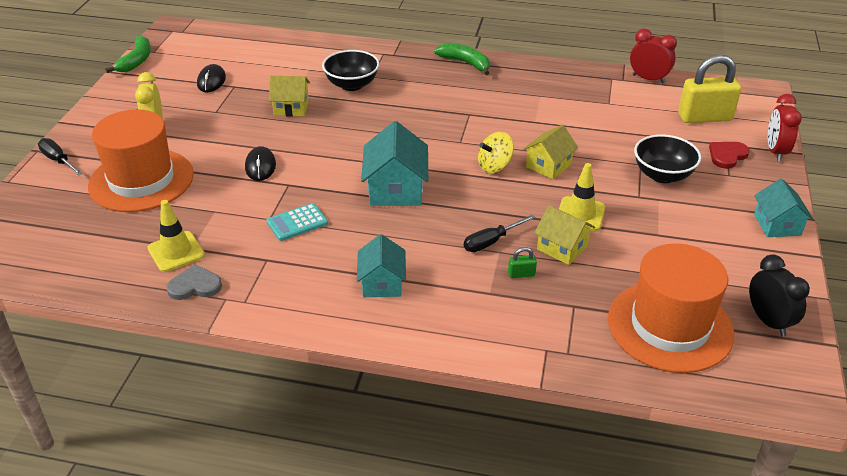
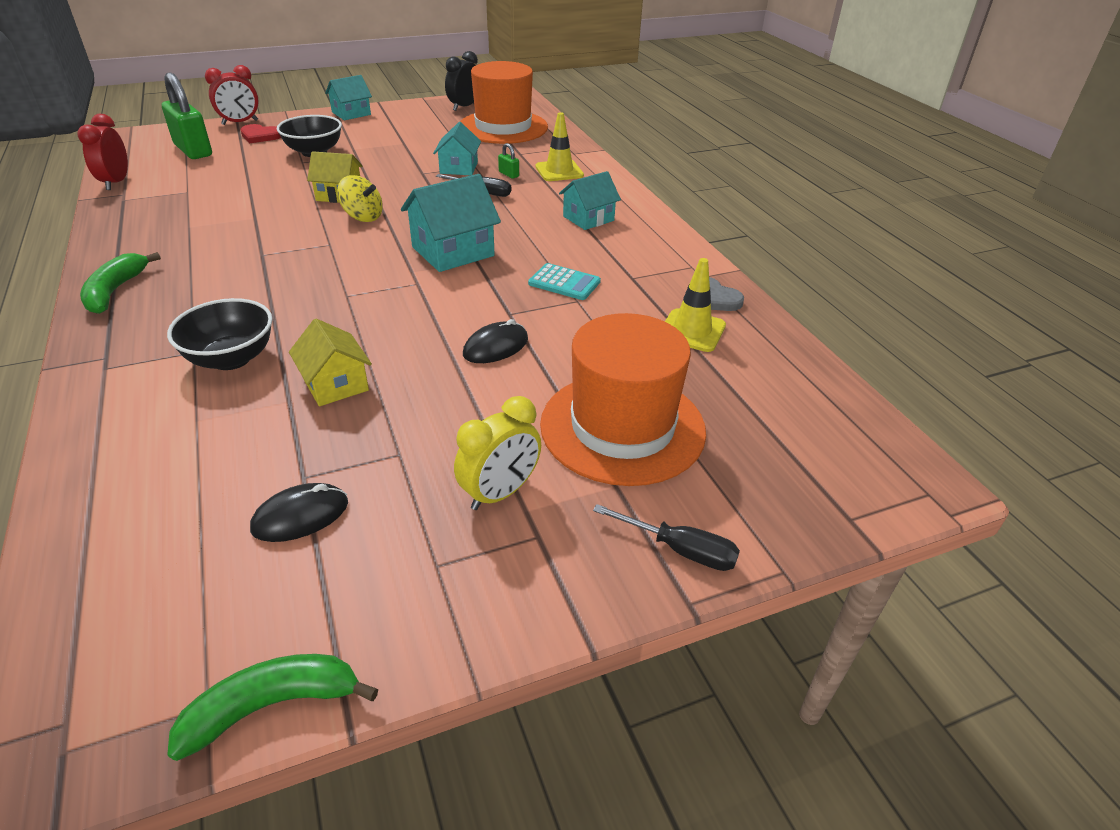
camera: 125 degrees left, 0 degrees up
(58, 160) = (680, 550): black screwdriver -> black screwdriver turned 75 degrees counterclockwise
(562, 248) = (459, 168): yellow house -> turquoise house
(580, 214) = (405, 170): yellow traffic cone -> yellow traffic cone (559, 171)
(704, 117) = (193, 150): yellow padlock -> green padlock

